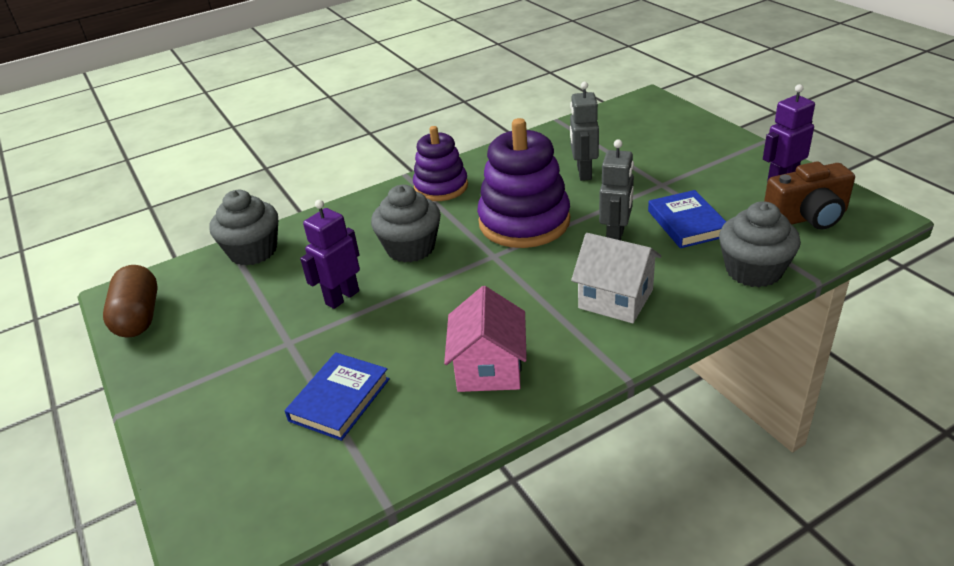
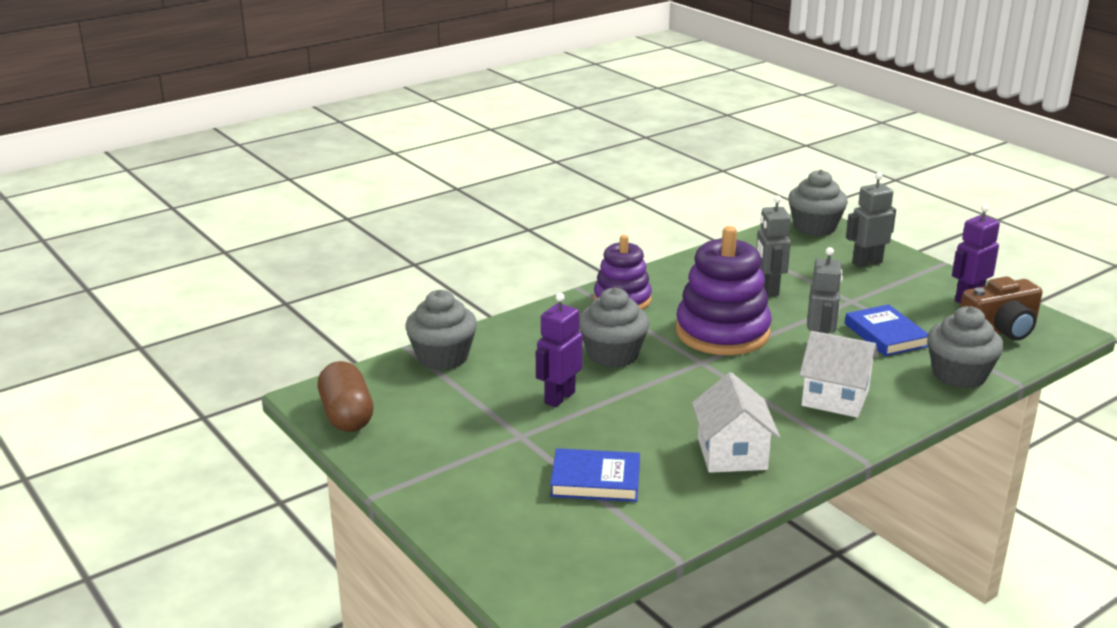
camera: 10 degrees left, 10 degrees down
(339, 400) = (595, 480): blue book -> blue book turned 75 degrees clockwise
(489, 368) = (732, 454): pink house -> white house
(646, 106) = (814, 227): none -> grey cupcake
(687, 142) = (867, 262): none -> grey robot

